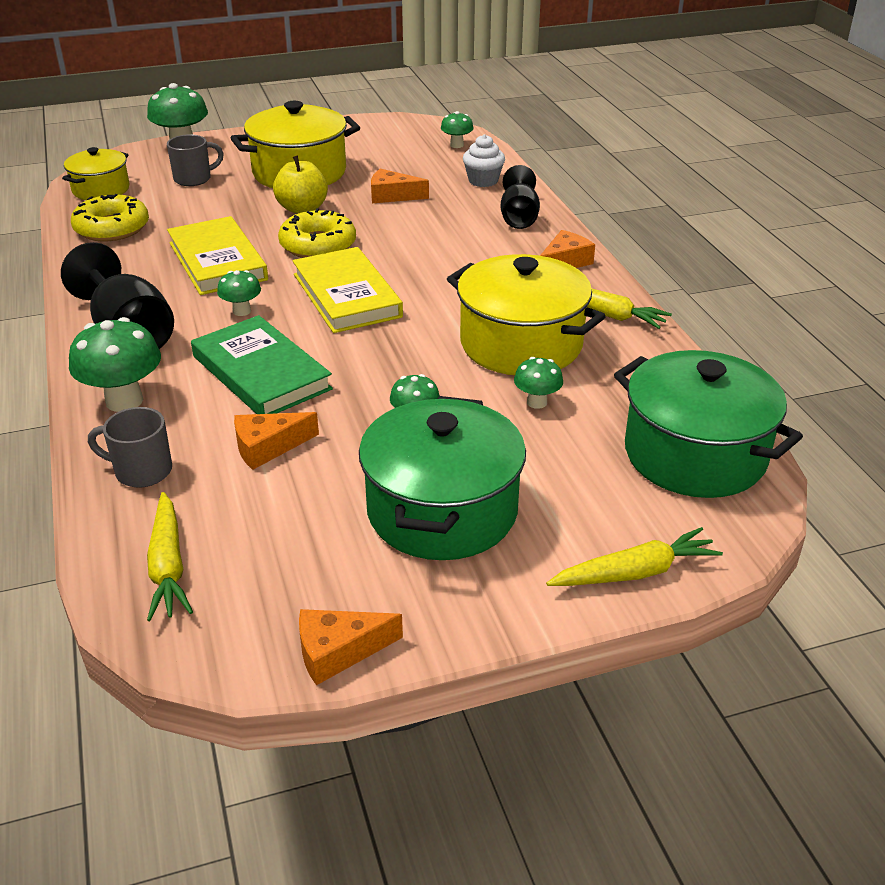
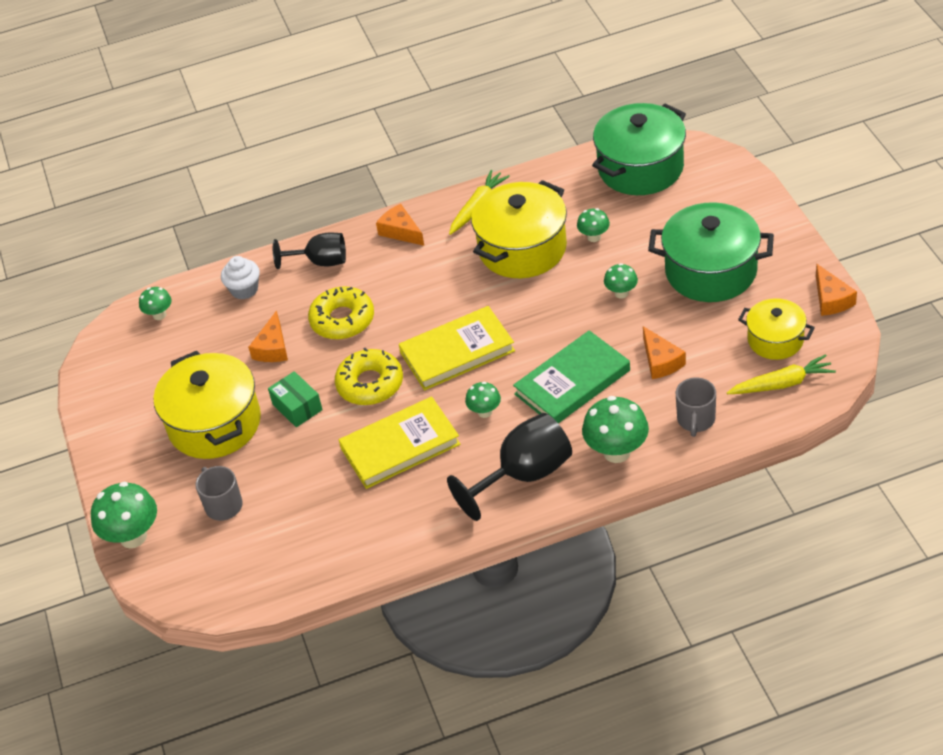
camera: 85 degrees left, 10 degrees up
(101, 189) = (244, 577): yellow pot -> yellow pot (775, 340)
(112, 228) = (333, 542): yellow donut -> yellow donut (342, 320)
(302, 209) = (297, 407): yellow apple -> green box
(635, 572) = (748, 192): yellow carrot -> none

